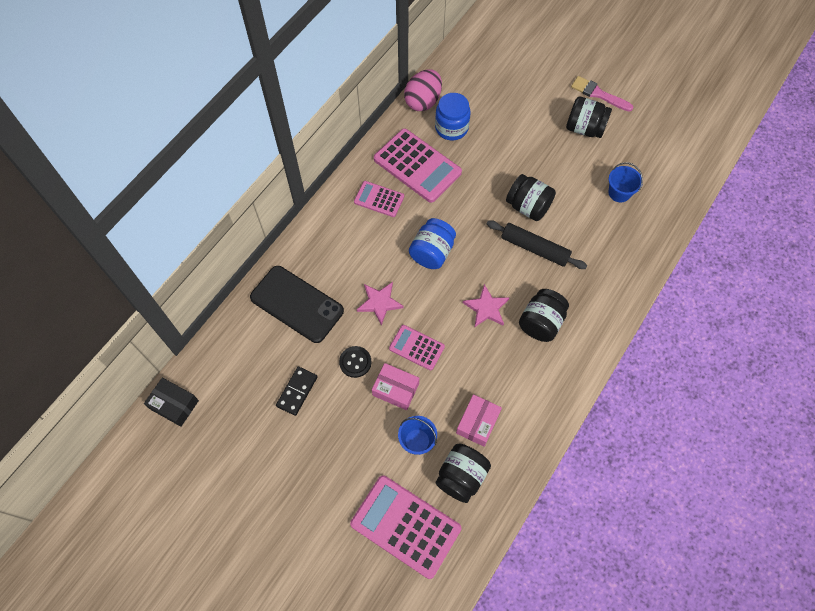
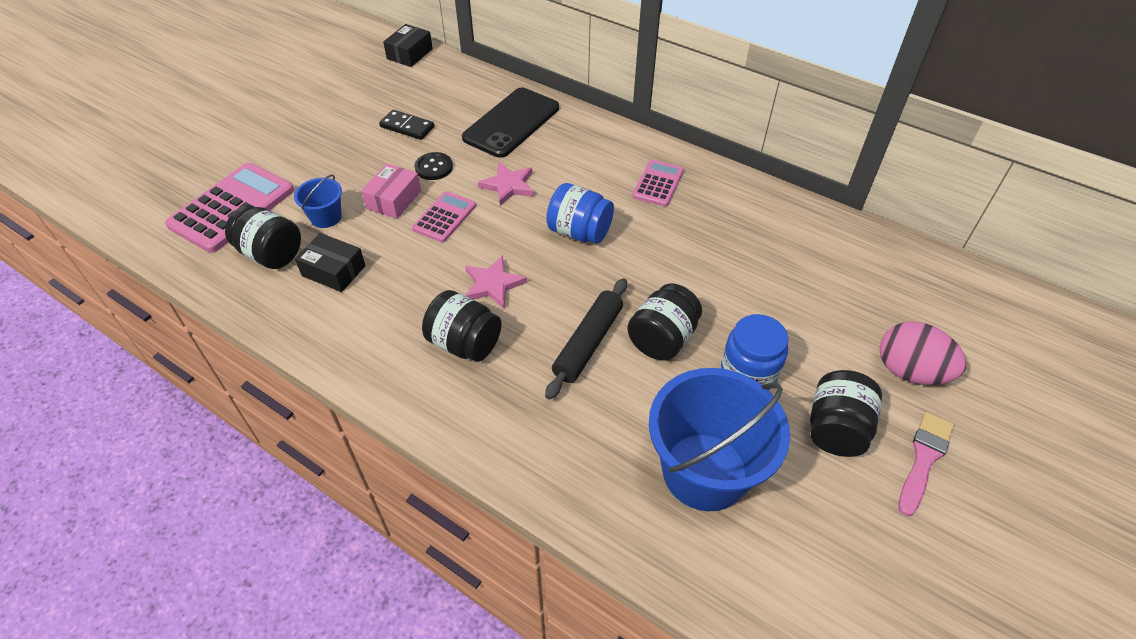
camera: 90 degrees right, 15 degrees down
(417, 166) = (717, 219): pink calculator -> none
(423, 101) = (832, 225): pink egg -> pink egg (910, 371)
(451, 128) = (792, 255): blue jar -> blue jar (748, 372)
(477, 423) = (333, 271): pink box -> black box
(619, 193) = (704, 471): blue bucket -> blue bucket, size x2.14

